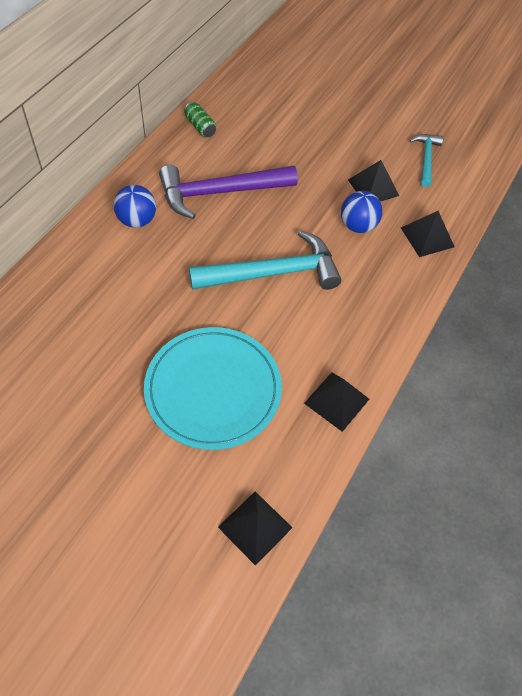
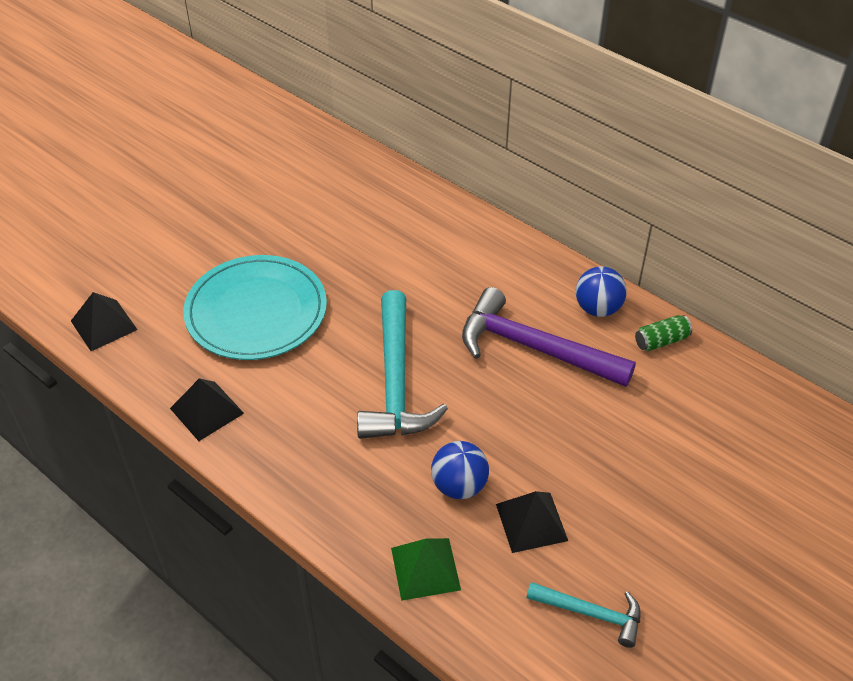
camera: 105 degrees right, 10 degrees down
(137, 220) = (496, 270): blue ball -> blue ball (598, 308)
(220, 192) = (535, 348): purple hammer -> purple hammer turned 60 degrees counterclockwise
(427, 237) = (425, 568): black pyramid -> green pyramid

